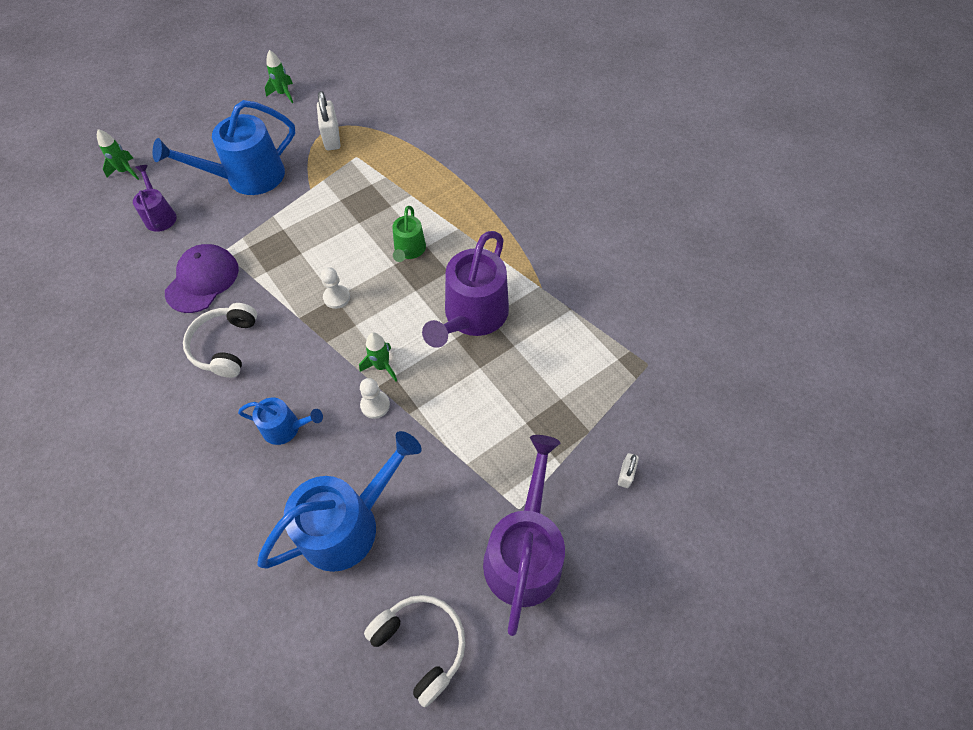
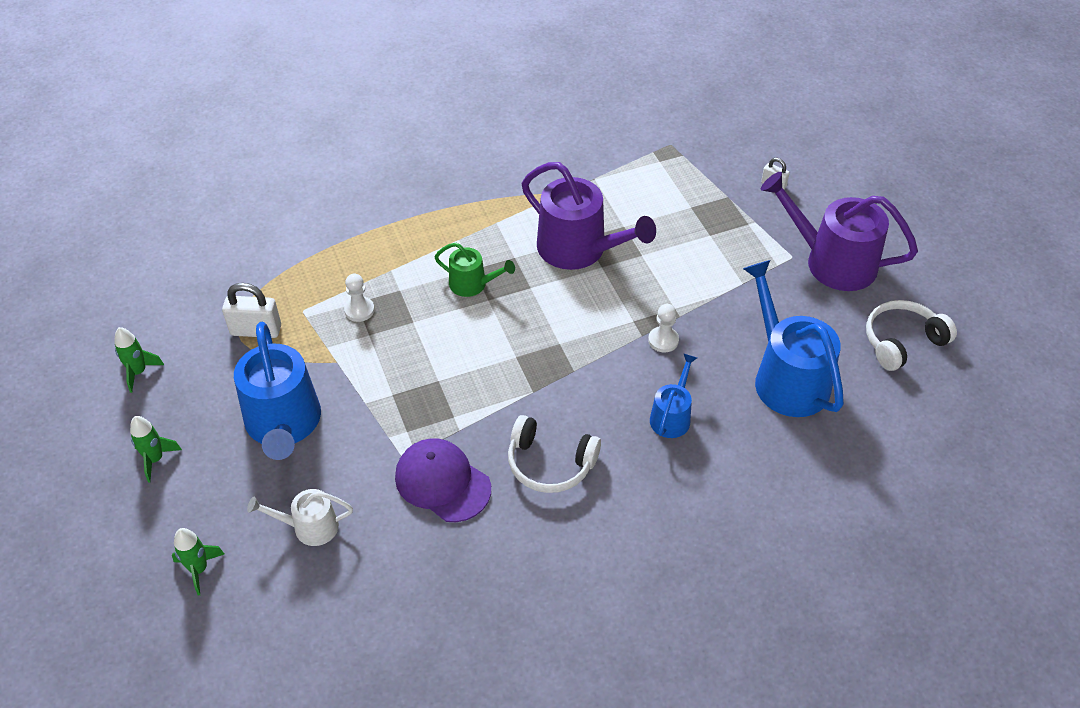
camera: 75 degrees left, 10 degrees down
(160, 216) = (310, 527): purple watering can -> white watering can
(336, 297) = (516, 355): white pawn -> white pawn (359, 310)
(382, 366) = (618, 329): green rocket -> green rocket (155, 459)

